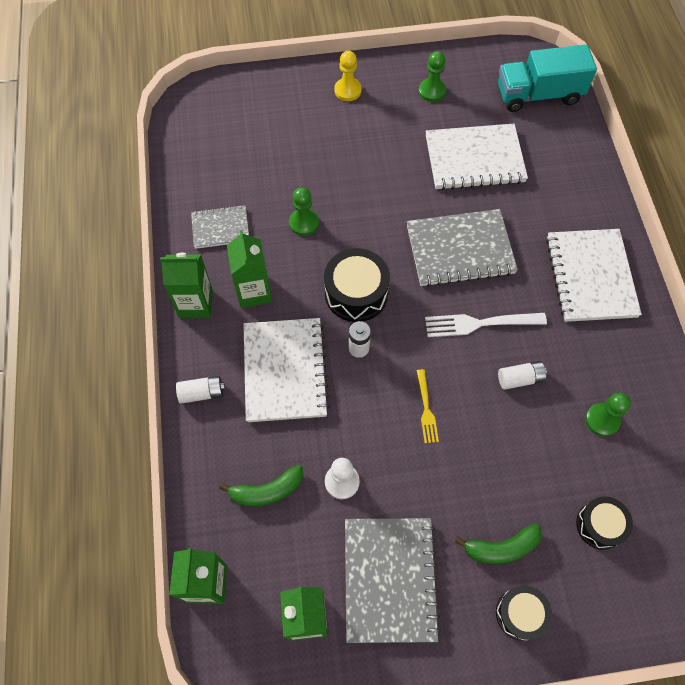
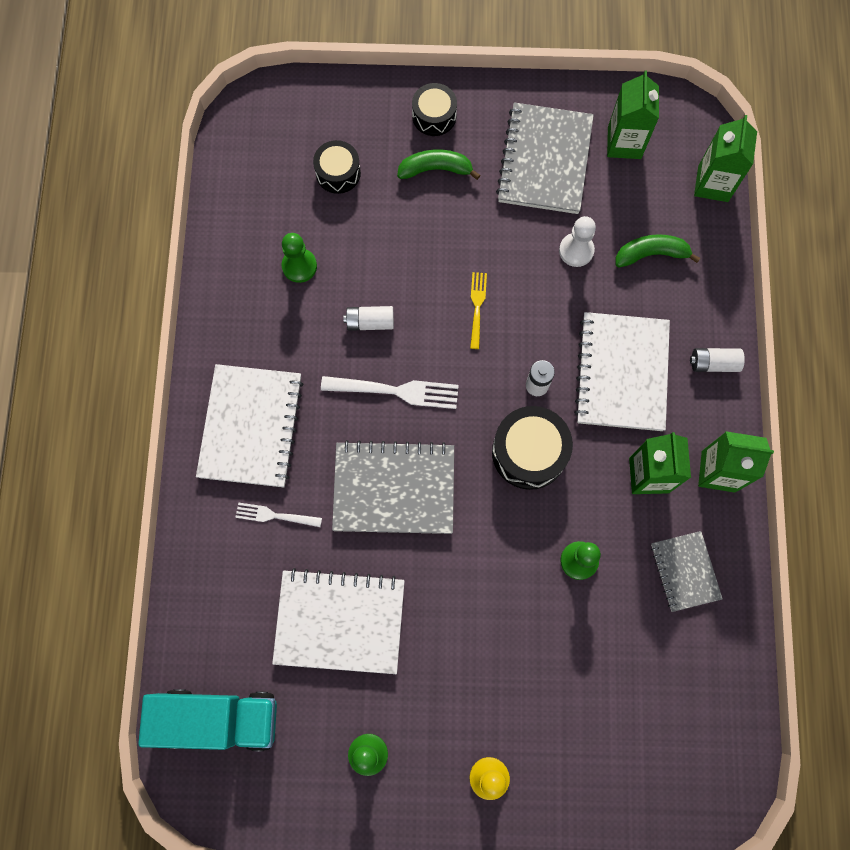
camera: 170 degrees left, 10 degrees up
(220, 228) = (685, 571): grey notebook -> grey notebook turned 75 degrees clockwise
(546, 217) = (275, 515): none -> white fork

